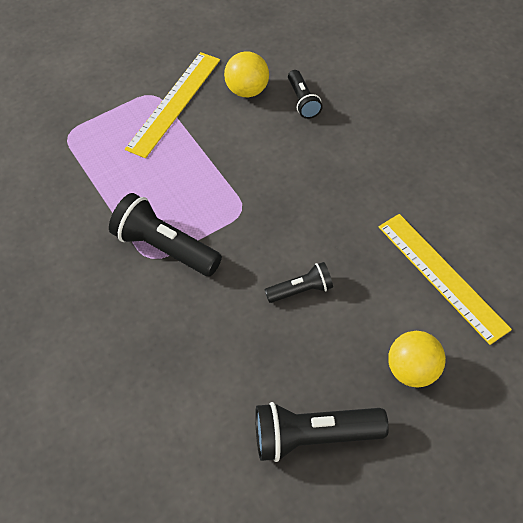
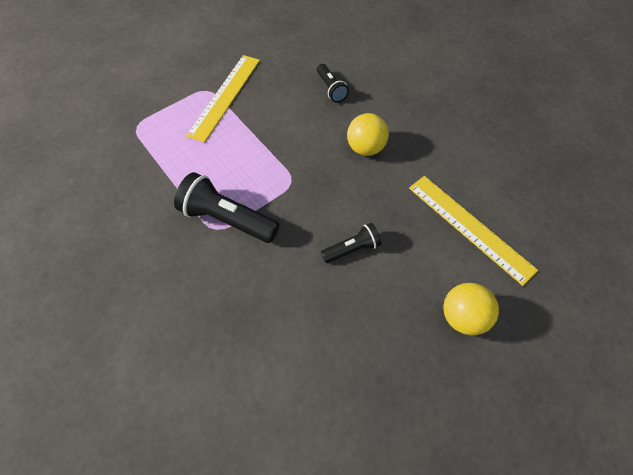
camera: 10 degrees left, 5 degrees up
(248, 90) = (285, 83): yellow ball -> yellow ball (365, 148)
(313, 437) = (383, 391): black flashlight -> none

